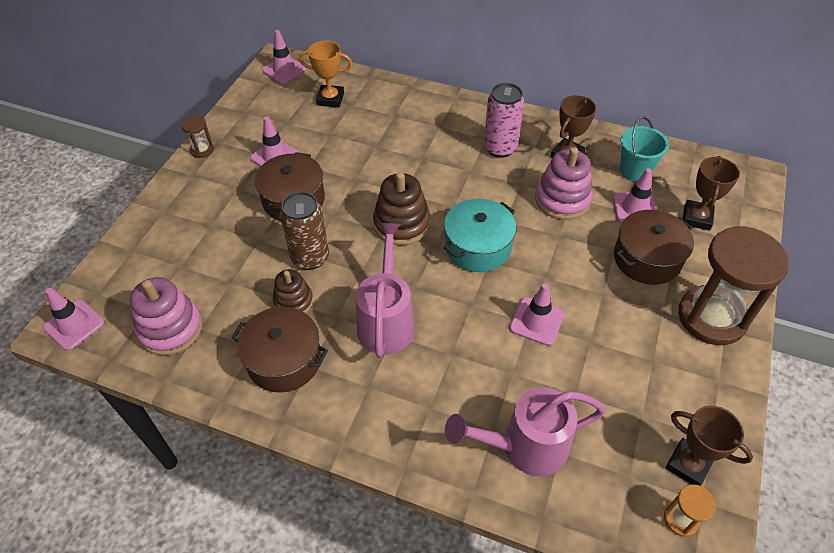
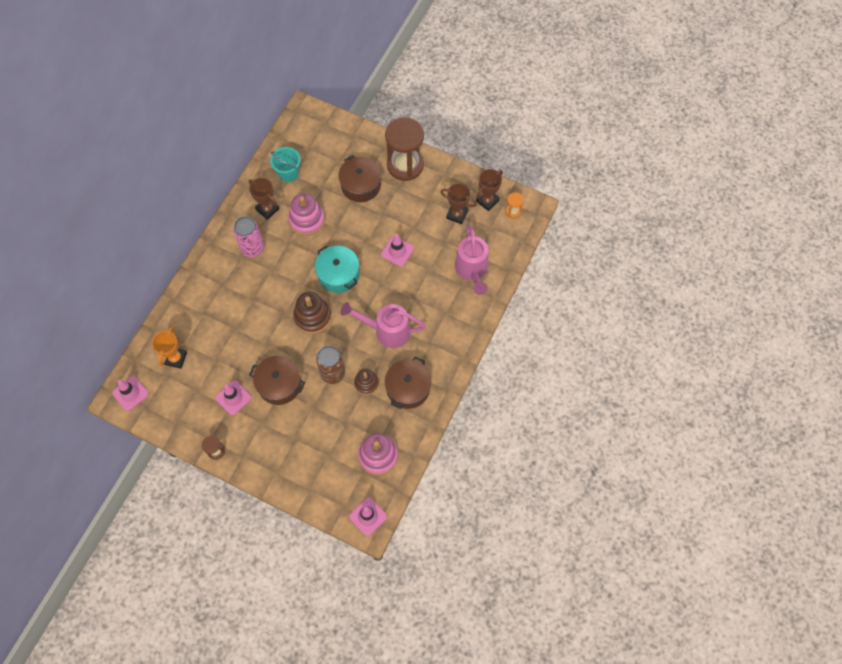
camera: 85 degrees left, 15 degrees up
(635, 208) = (321, 181): pink traffic cone -> none
(696, 218) = (333, 151): brown trophy -> brown trophy (457, 214)

